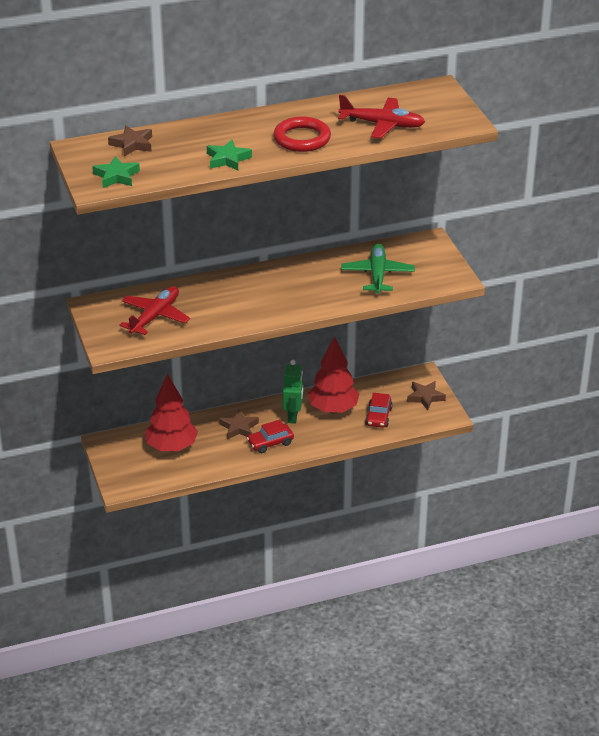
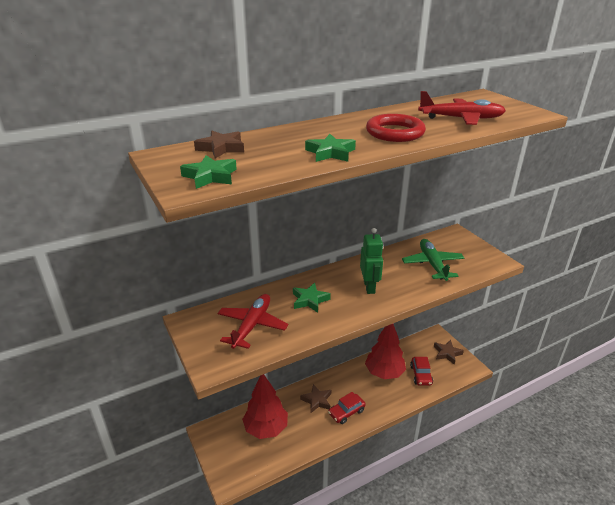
camera: 10 degrees left, 5 degrees down
(222, 298) = (309, 300): none -> green star
(293, 416) = (356, 383): green robot -> green robot (369, 287)

